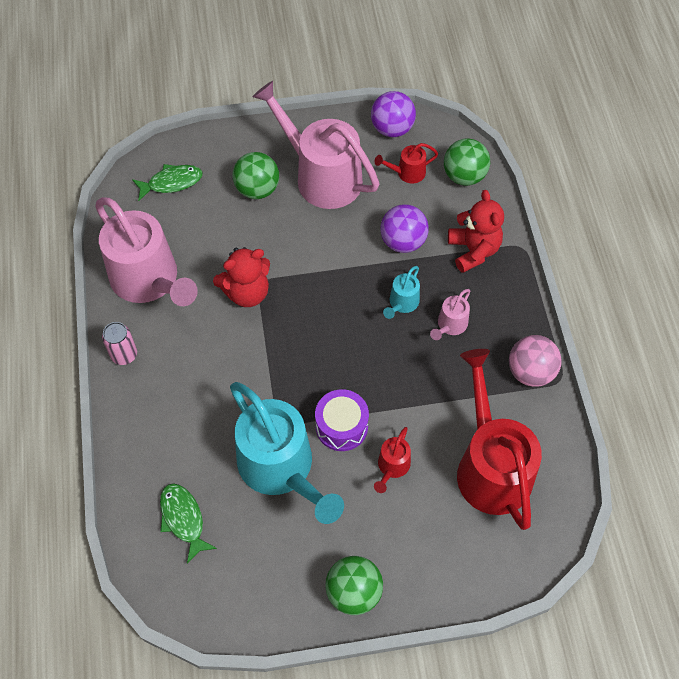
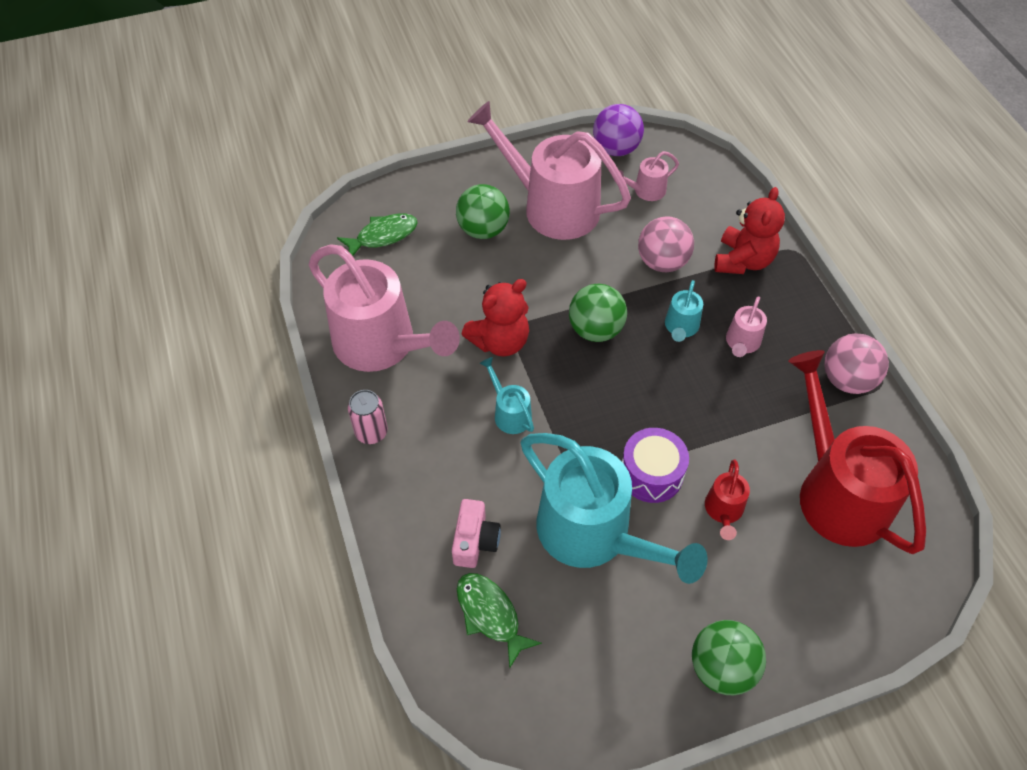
camera: 10 degrees left, 5 degrees down
(186, 458) = (475, 541): none -> pink camera
(239, 356) = (509, 413): none -> turquoise watering can
(403, 242) = (662, 262): purple ball -> pink ball
(407, 173) = (645, 191): red watering can -> pink watering can
(464, 176) = (708, 186): green ball -> green ball (595, 330)
(473, 250) = (743, 260): red teddy bear -> red teddy bear turned 45 degrees clockwise

